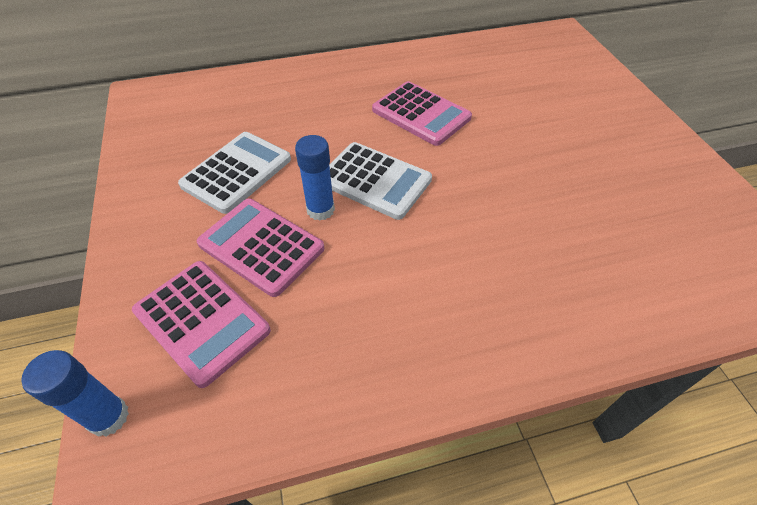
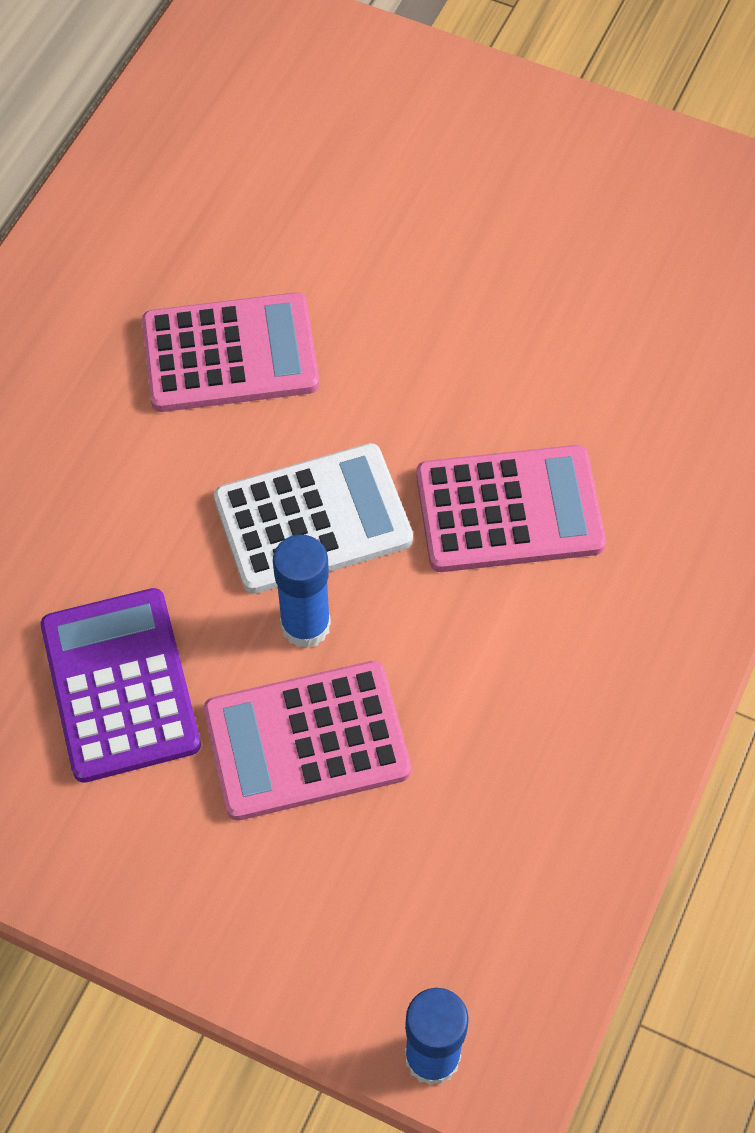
camera: 50 degrees left, 10 degrees up
(202, 321) = (374, 883): pink calculator -> pink calculator (509, 510)
(237, 172) = (120, 685): white calculator -> purple calculator

